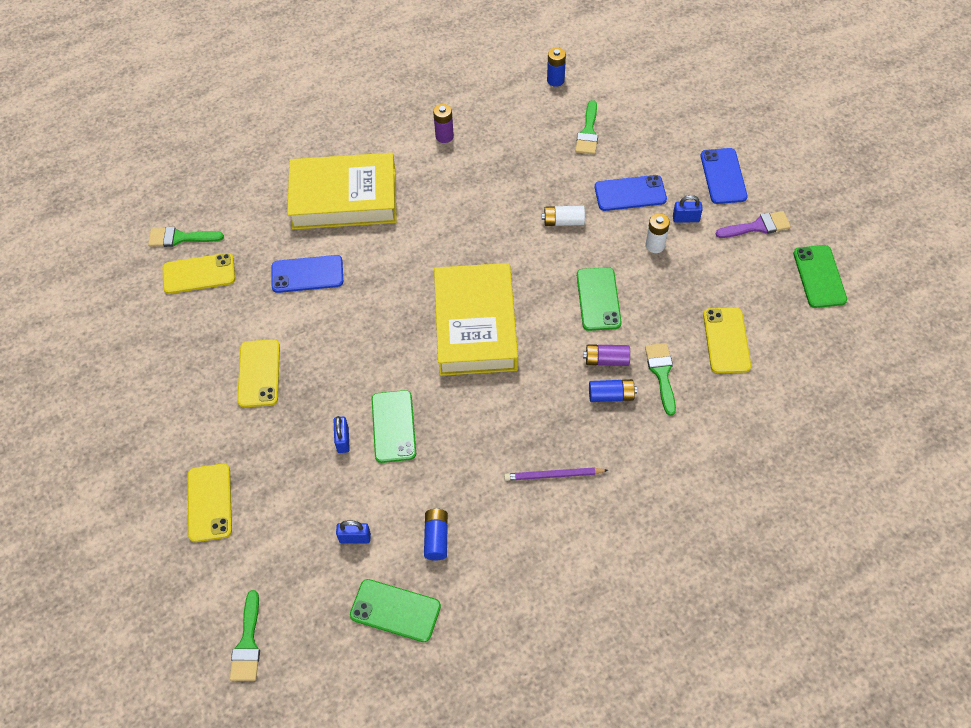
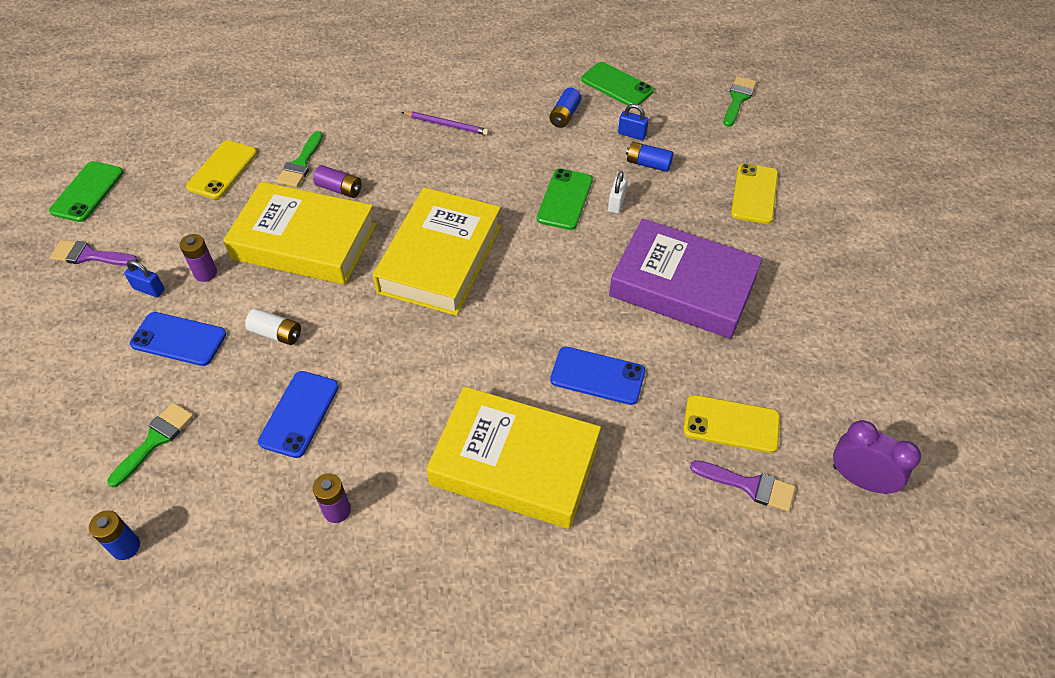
camera: 160 degrees left, 5 degrees down
(102, 267) = (859, 479): none -> purple clock
(180, 238) = (749, 485): green brush -> purple brush
(259, 373) = (683, 286): yellow phone -> purple book
(343, 440) = (616, 203): blue padlock -> white padlock
(598, 299) = (304, 242): green phone -> yellow book
(611, 395) = (357, 162): blue battery -> blue battery (648, 164)
(655, 245) = (205, 273): white battery -> purple battery
(723, 176) = (64, 321): blue phone -> blue phone (299, 414)

